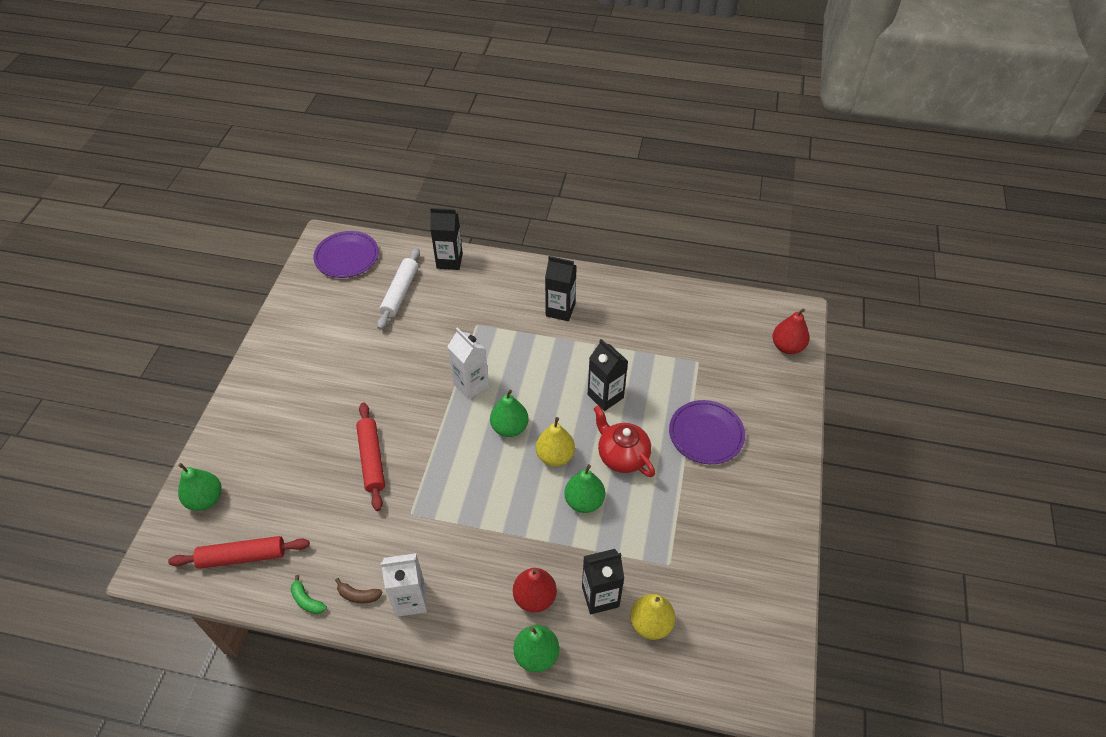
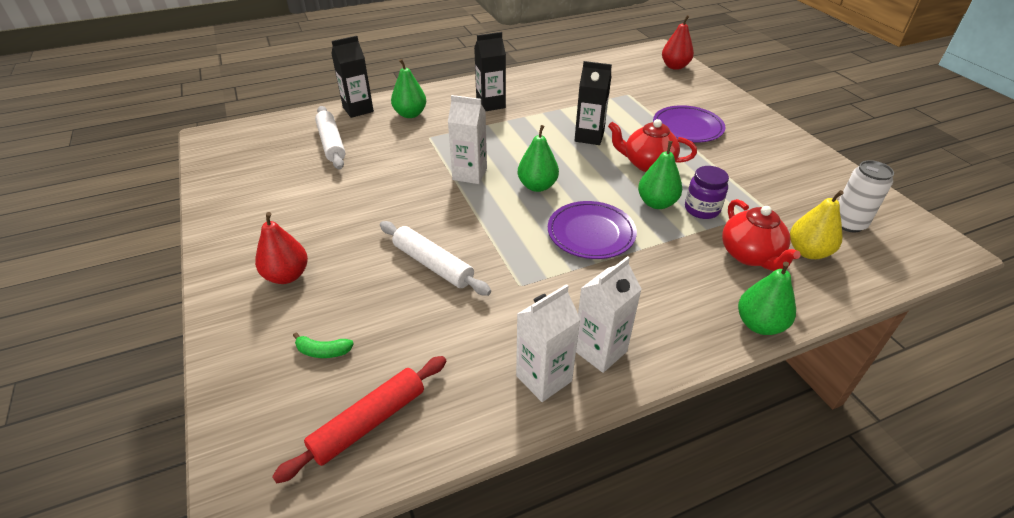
camera: 35 degrees left, 10 degrees down
(205, 499) = (263, 394): green pear -> green pear (410, 114)
(307, 600) = (492, 417): green banana -> green banana (323, 351)
(347, 257) = (248, 140): purple plate -> purple plate (591, 233)
(358, 595) = (544, 378): brown banana -> white carton
(372, 459) = (433, 264): red rolling pin -> white rolling pin
(534, 597) = (703, 285): red pear -> red pear (287, 276)
(555, 456) = (597, 187): yellow pear -> none
(600, 596) = (750, 255): black carton -> red teapot
(613, 530) = (702, 209): none -> purple jar
(721, 621) = (848, 223): none -> white can

